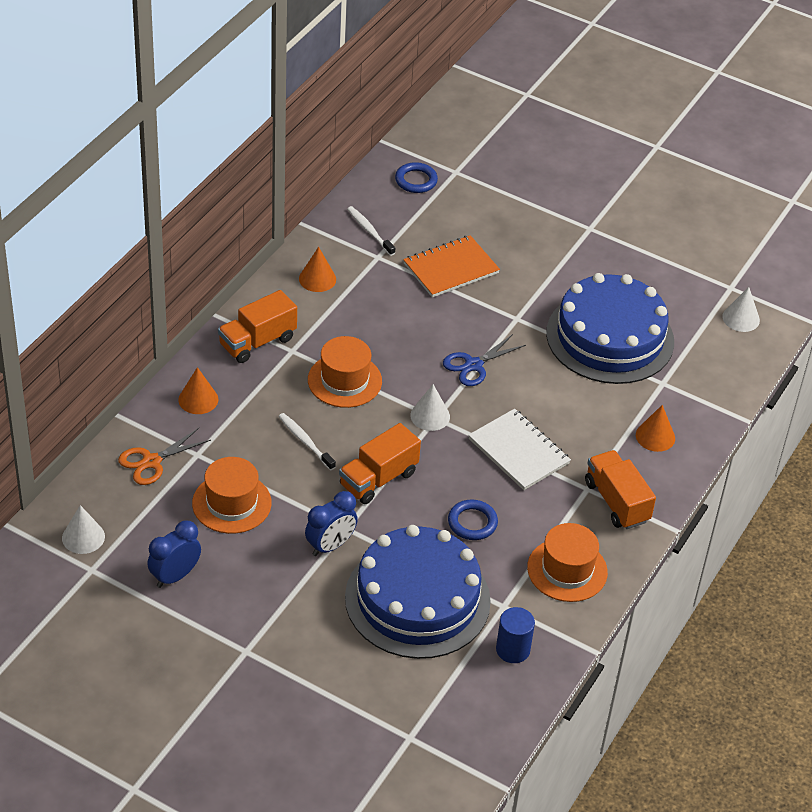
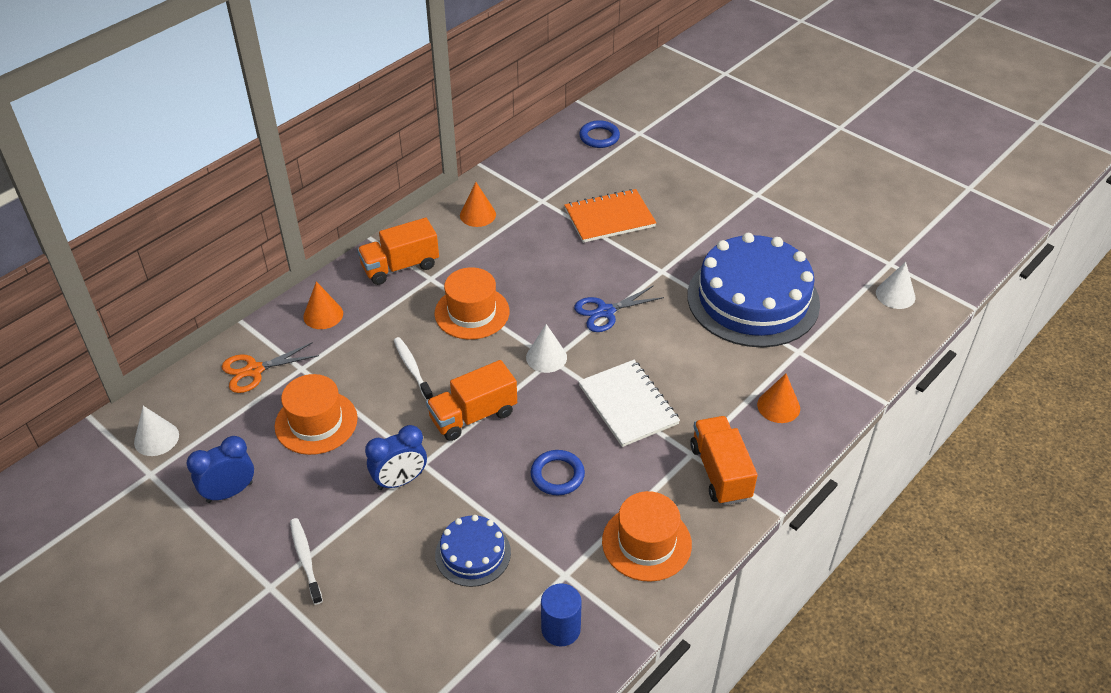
camera: 15 degrees right, 0 degrees up
(369, 231) = (541, 177): white toothbrush -> white toothbrush (305, 559)
(417, 599) = (473, 553): blue cake -> blue cake, size x0.47

